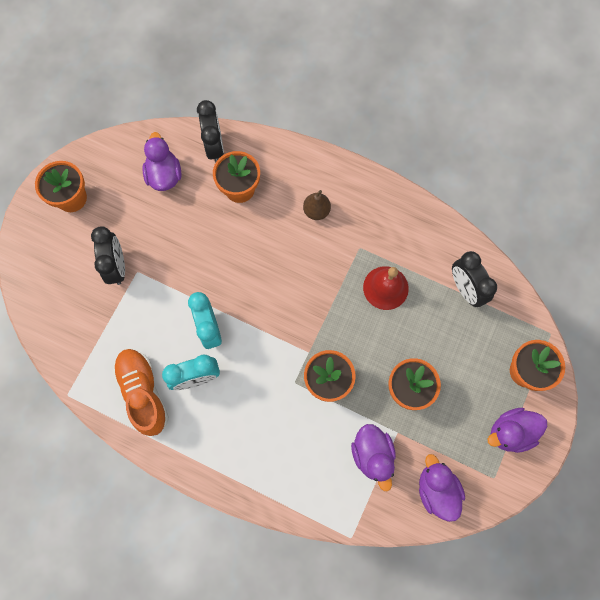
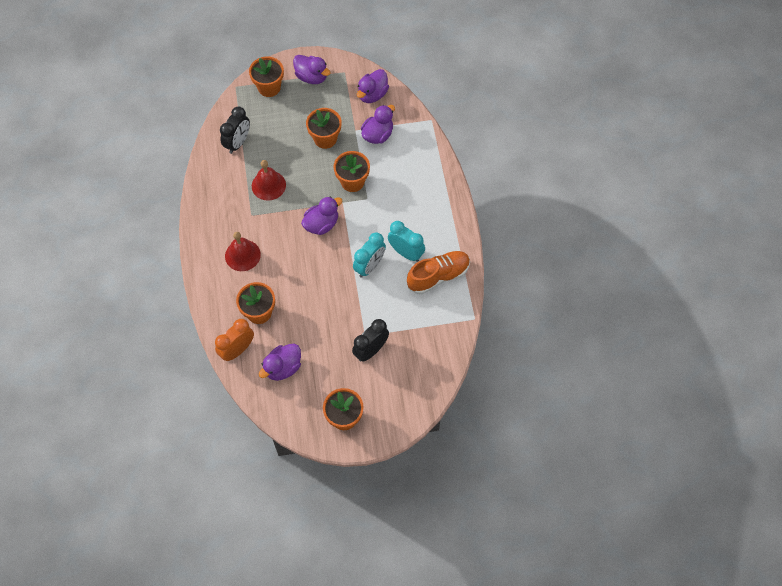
camera: 125 degrees left, 10 degrees down
(143, 392) = (438, 276): orange shoe -> orange shoe turned 150 degrees counterclockwise
(214, 147) = (237, 350): black clock -> orange clock
(296, 312) = (321, 224): none -> purple duck
(316, 211) = (242, 255): brown pear -> red bell

